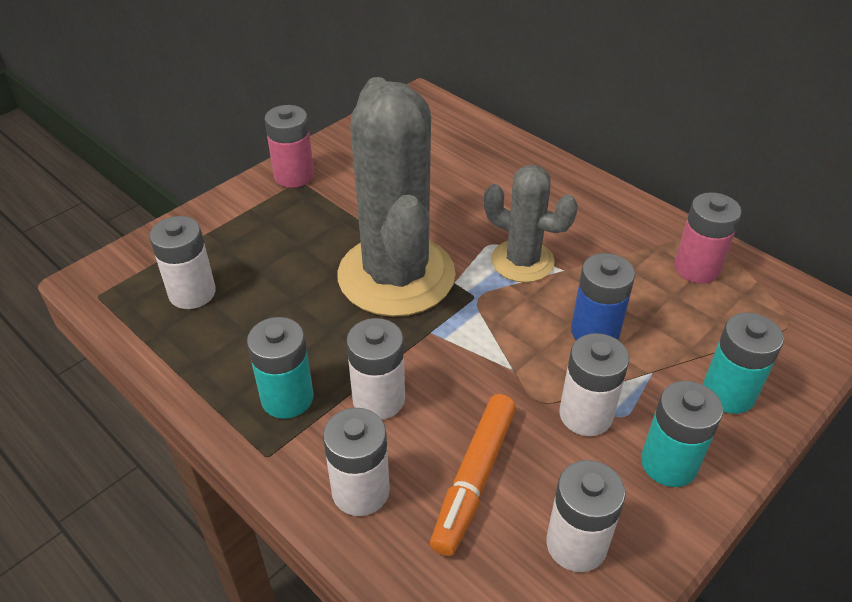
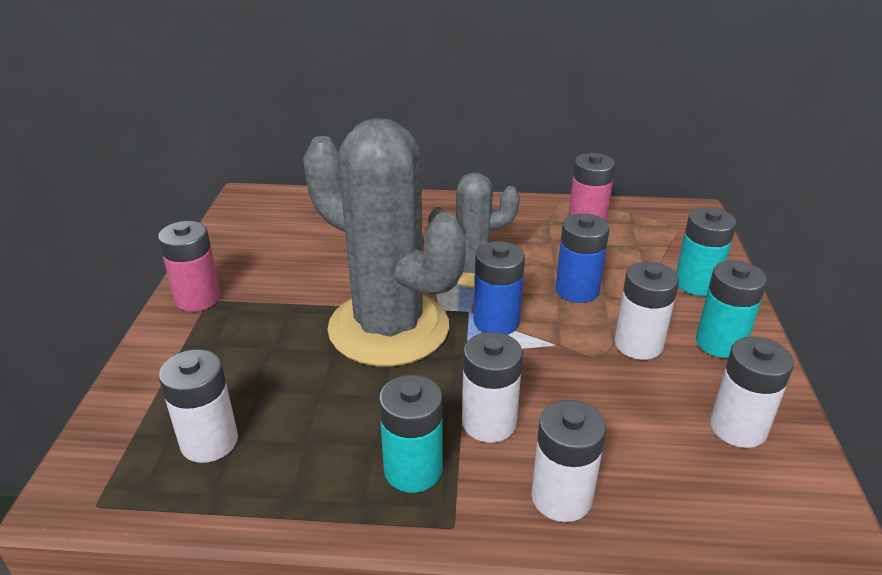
camera: 40 degrees left, 10 degrees down
(474, 478) = (626, 431): orange marker -> none
(486, 319) = (496, 321): none -> blue battery

